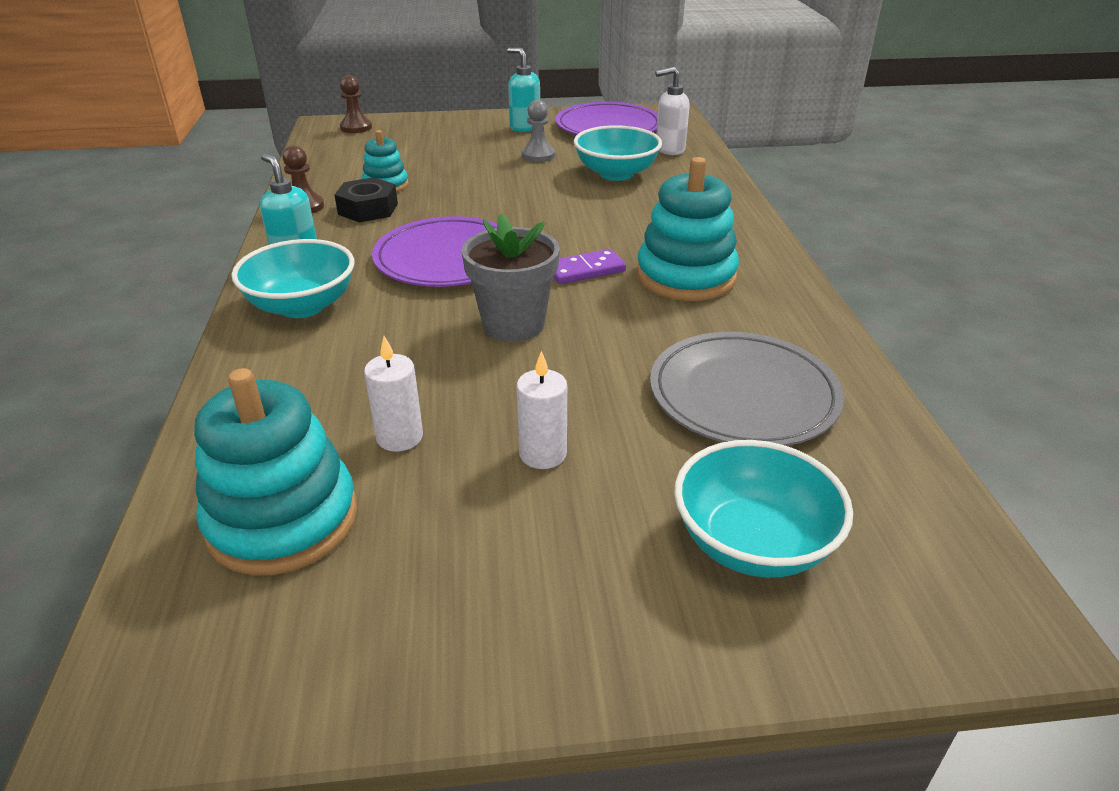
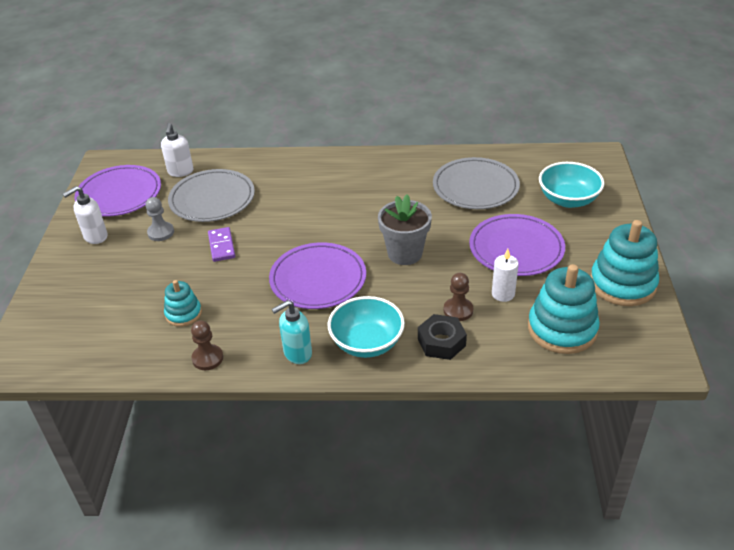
camera: 80 degrees left, 5 degrees up
(356, 127) = (34, 340): brown pawn -> brown pawn (458, 310)
(368, 209) = (226, 321): black nut -> black nut (441, 342)
(524, 127) = (95, 237): turquoise soap dispenser -> white soap dispenser
(543, 454) = (516, 248): white candle -> purple plate
(585, 270) = (348, 223): purple domino -> purple domino (221, 246)
(616, 173) = (212, 199): turquoise bowl -> grey plate
(686, 276) = (364, 188): turquoise stacking toy -> turquoise stacking toy (622, 284)

